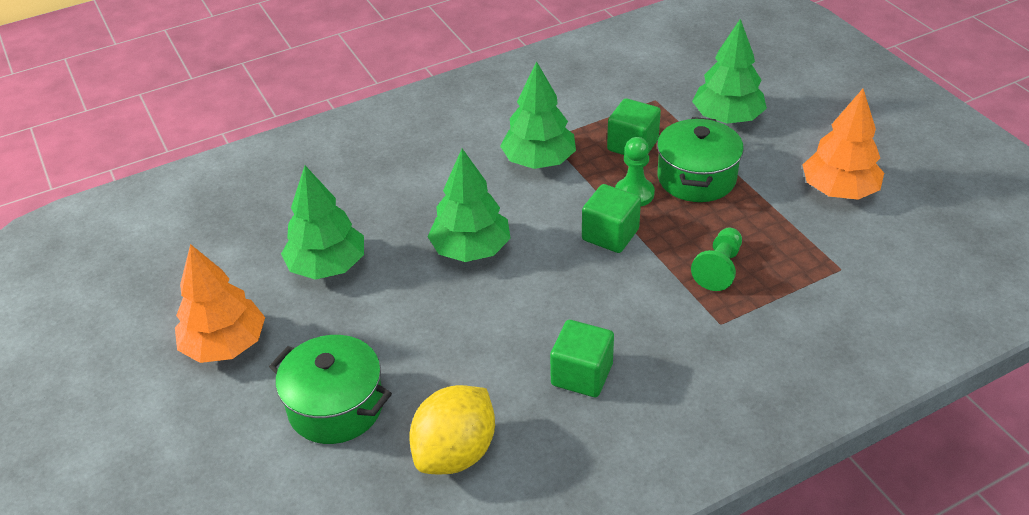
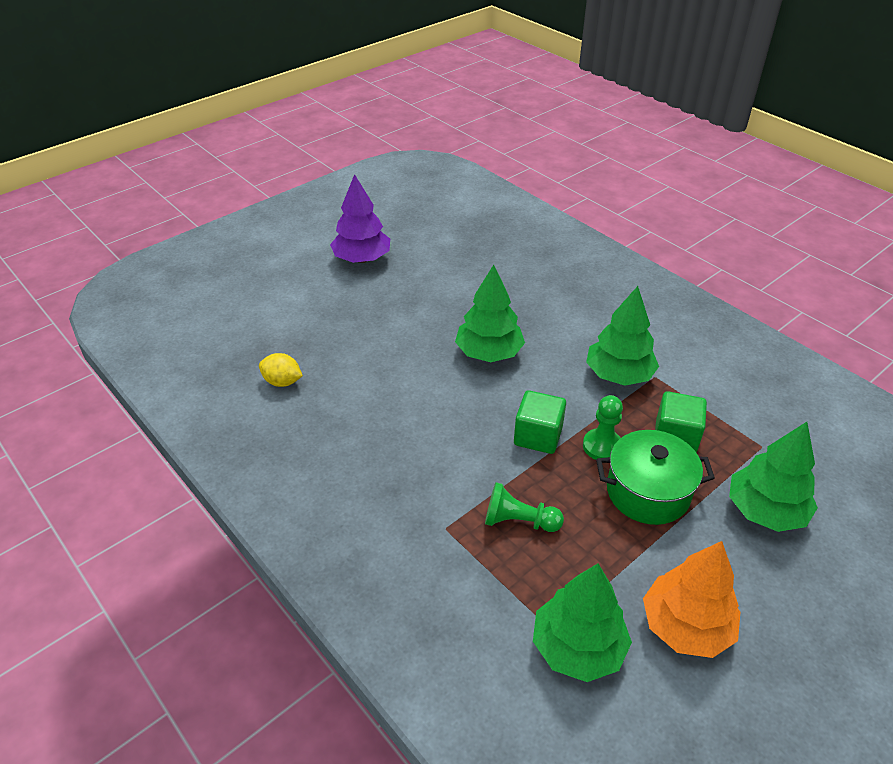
camera: 75 degrees right, 0 degrees up
(225, 345) = (362, 259): orange tree -> purple tree
(327, 266) = (447, 284): green tree -> green tree (578, 647)
(336, 406) = (316, 318): green pot -> none
(455, 452) = (282, 382): yellow lemon -> yellow lemon, size x0.58
(582, 374) = (366, 439): green cube -> none

